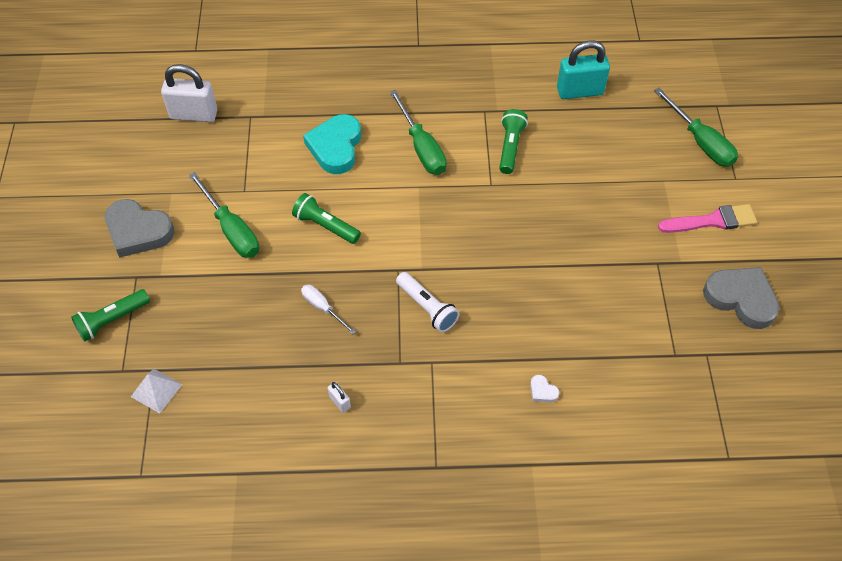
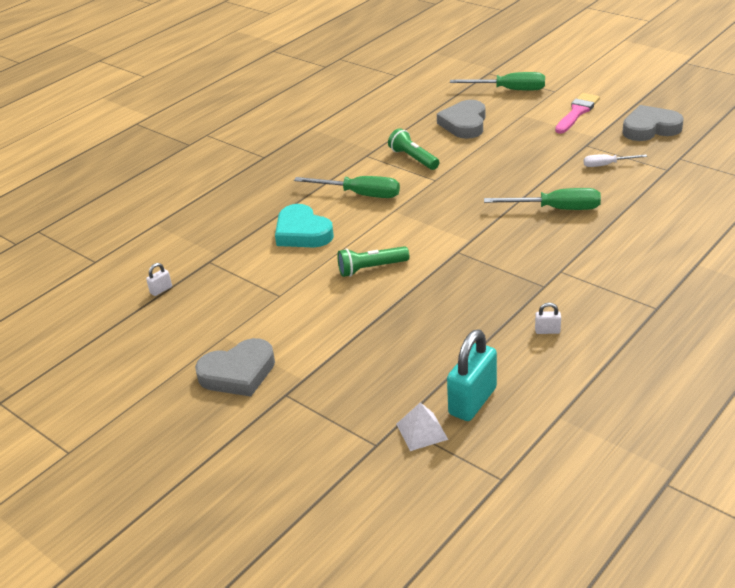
camera: 45 degrees left, 20 degrees down
(112, 320) = (313, 429): green flashlight -> none
(194, 115) = (161, 290): white padlock -> white padlock, size x0.44
(231, 230) = (309, 318): green screwdriver -> green screwdriver (556, 209)
(323, 308) = (448, 302): white screwdriver -> white screwdriver (606, 165)
(427, 308) = (509, 252): white flashlight -> none
(542, 391) = (639, 233): white heart -> none
(580, 91) = (405, 113): turquoise padlock -> turquoise padlock (472, 401)
(604, 146) = (464, 124): none -> grey heart

